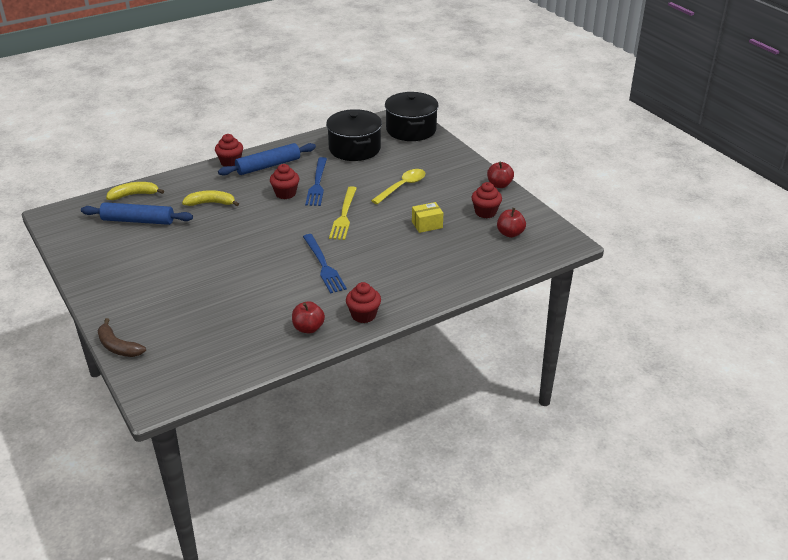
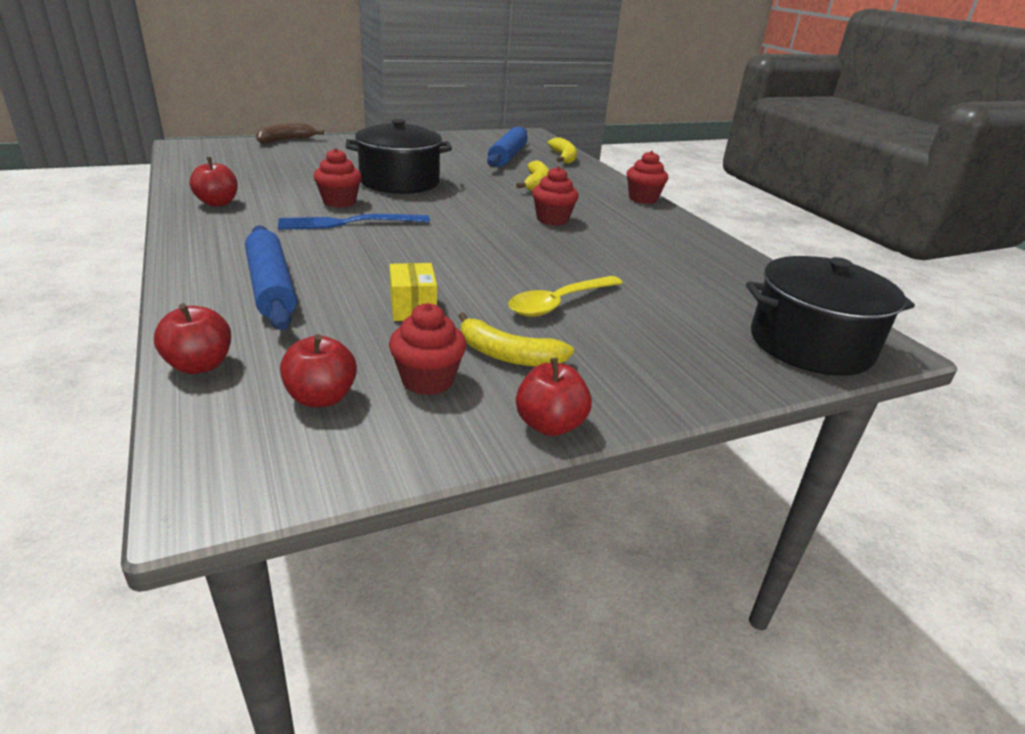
camera: 95 degrees right, 5 degrees down
(268, 166) = (635, 217): blue rolling pin -> blue rolling pin (271, 287)
(317, 184) = (578, 240): blue fork -> none
(344, 215) = (476, 248): yellow fork -> none
(354, 148) = (704, 279): black pot -> black pot (400, 182)
(363, 315) = (205, 232): red cupcake -> red cupcake (339, 202)
(402, 187) = (559, 303): yellow spoon -> yellow spoon turned 90 degrees clockwise
(457, 196) = (508, 355): none -> yellow banana
(505, 267) = (199, 365): none -> red apple

